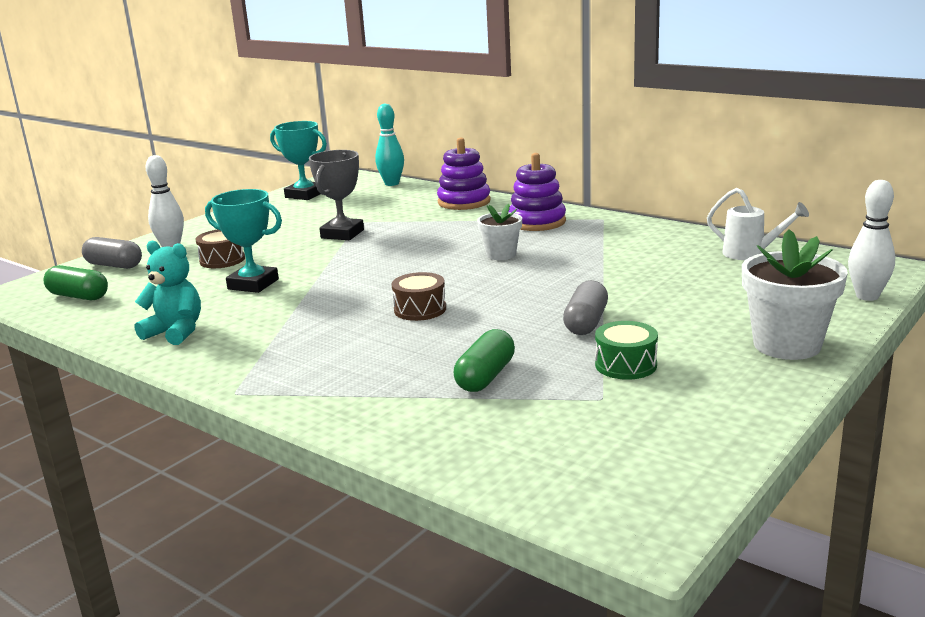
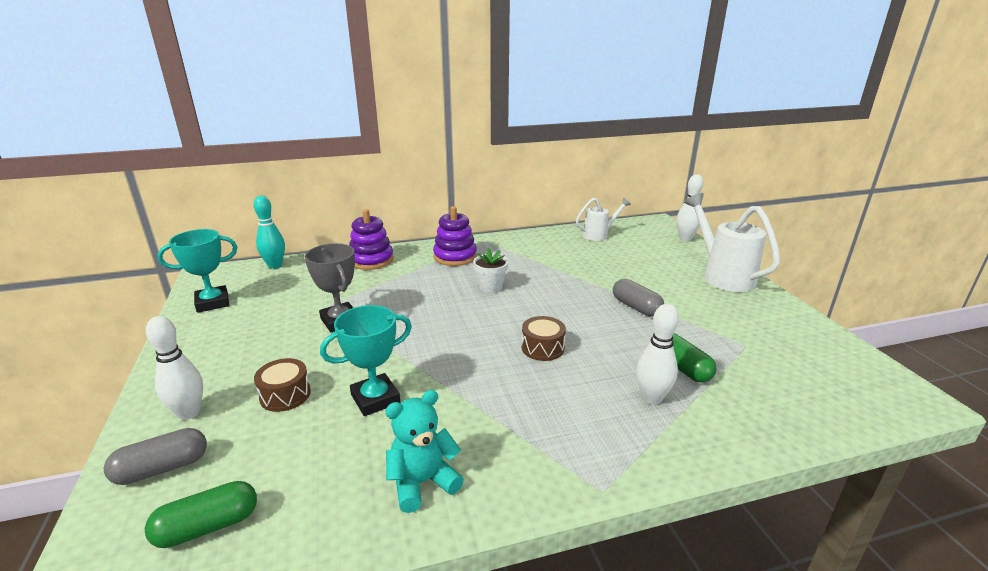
camera: 55 degrees left, 5 degrees up
(402, 377) = (651, 398): none -> white bowling pin
(626, 365) = (707, 321): green drum -> none
(787, 345) = (723, 276): white flower pot -> white watering can

